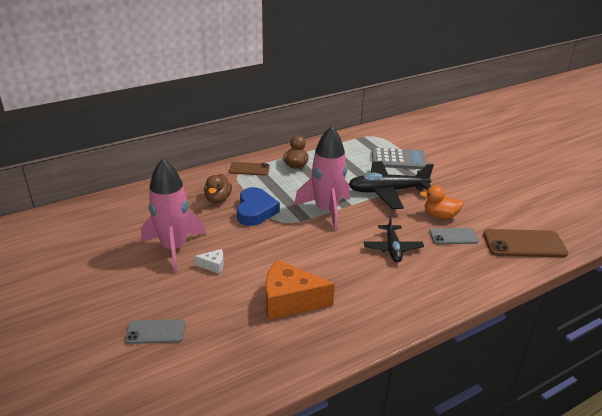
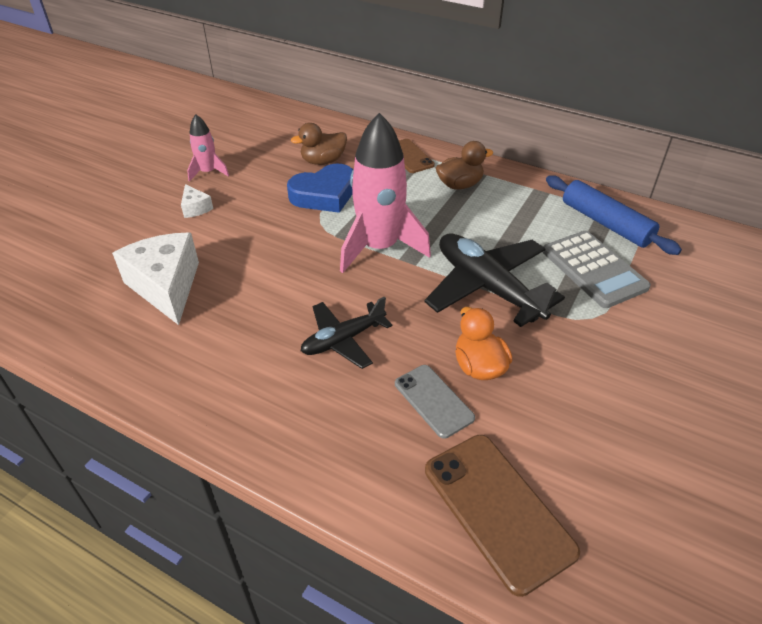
camera: 60 degrees right, 10 degrees up
(155, 332) = (68, 217): grey phone -> none
(174, 248) = (208, 172): pink rocket -> pink rocket, size x0.50
(290, 301) = (166, 286): orange cheese -> white cheese
(368, 142) = (605, 223): none -> blue rolling pin

